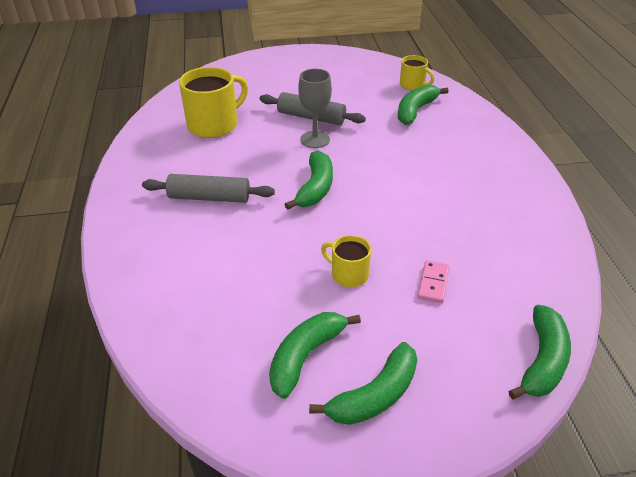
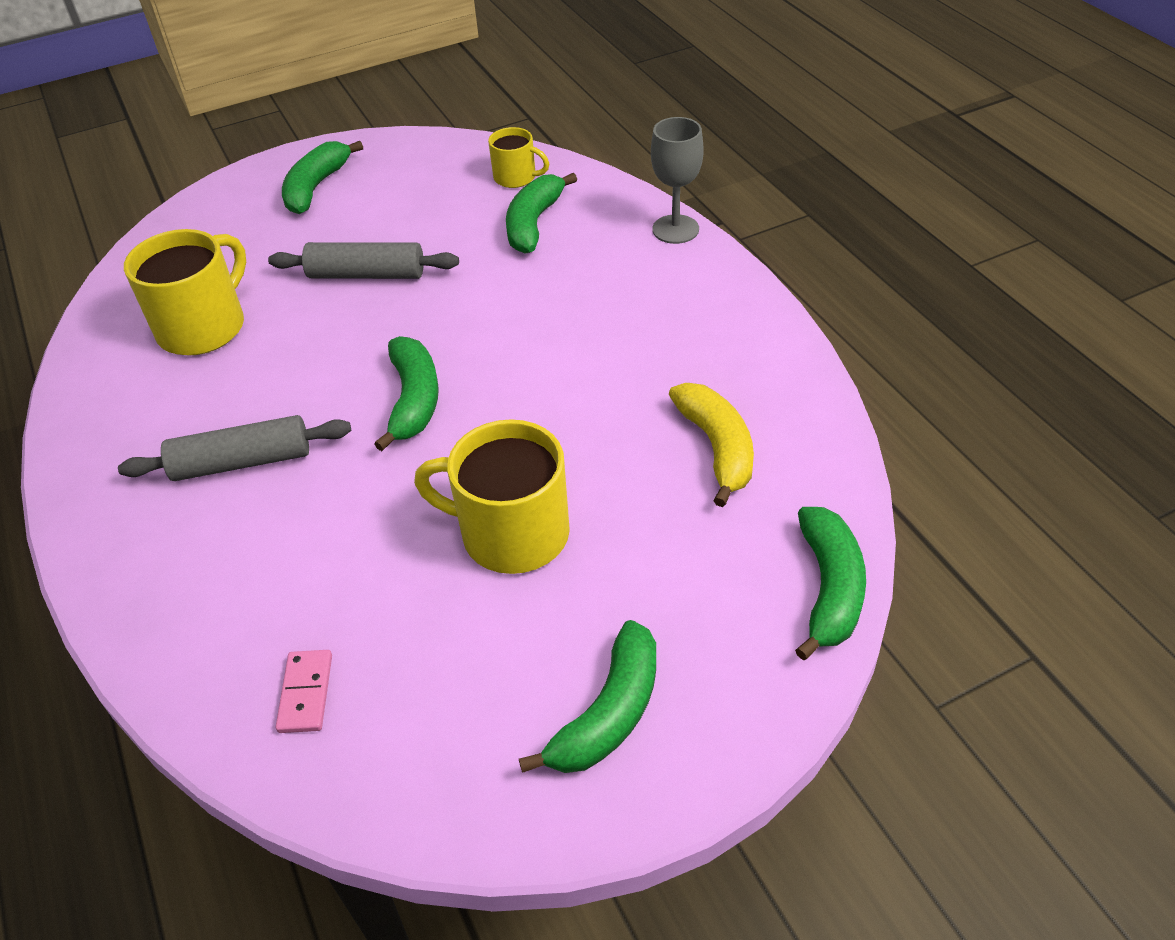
camera: 15 degrees left, 5 degrees up
(305, 356) = (487, 685): green banana -> green banana (316, 187)
(315, 139) = (385, 314): grey goblet -> grey goblet (675, 229)
(348, 274) = (511, 533): yellow mug -> yellow mug, size x1.80
(433, 283) = (643, 512): pink domino -> pink domino (305, 693)
(491, 258) = (717, 448): none -> yellow banana

